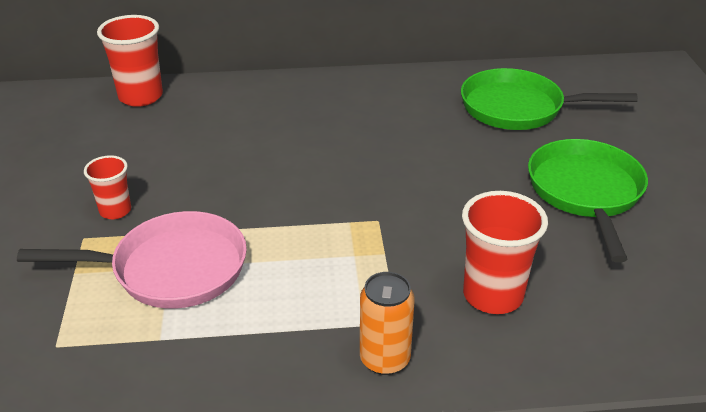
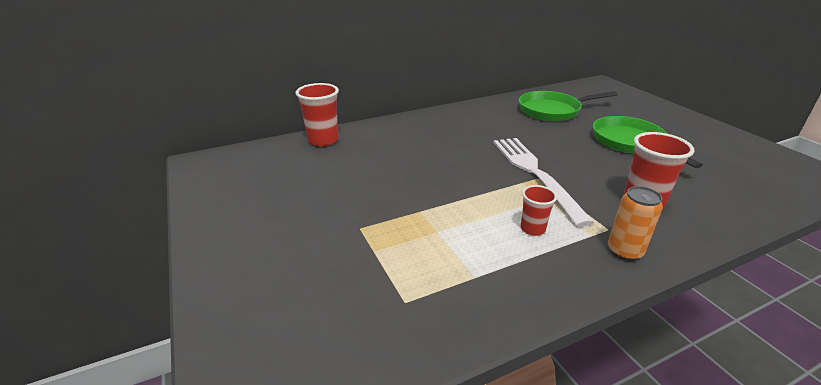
camera: 20 degrees left, 5 degrees down
(115, 211) = (368, 207): red cup -> red cup (532, 229)
(171, 269) = (440, 232): pink pan -> none
(379, 212) = (534, 173): none -> white fork

